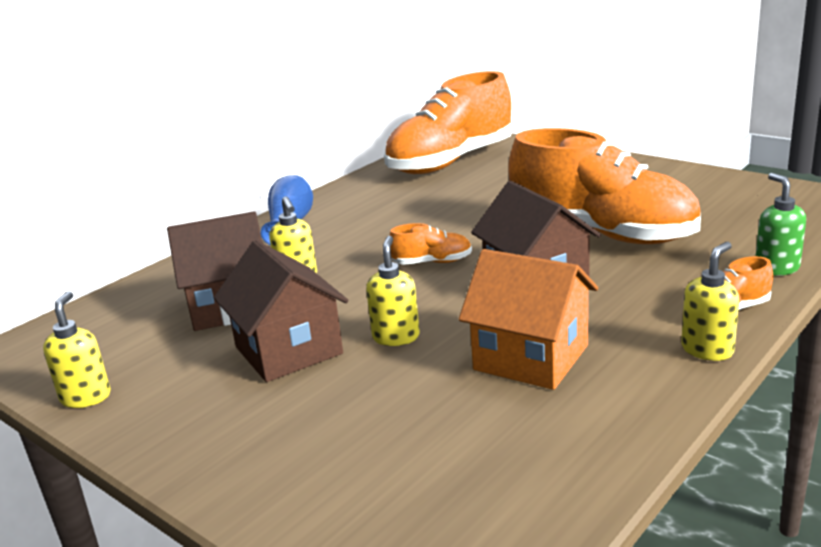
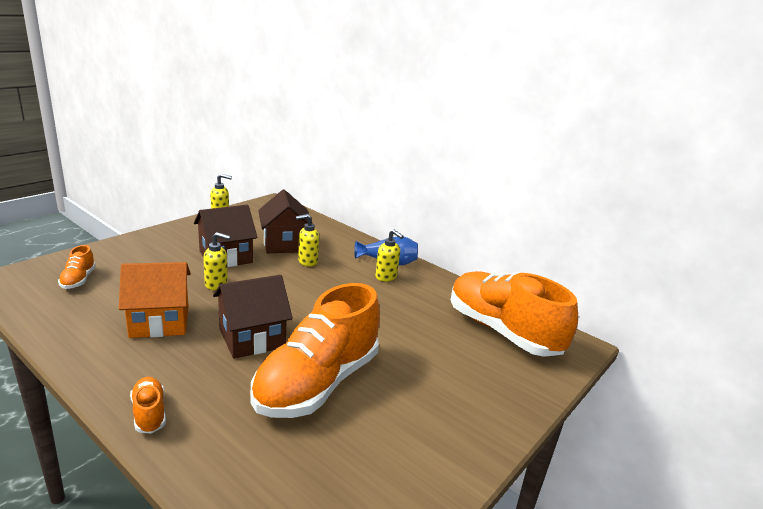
camera: 85 degrees right, 0 degrees up
(432, 262) = (305, 304): orange shoe -> orange shoe (78, 280)
(531, 357) = (160, 321): orange house -> orange house turned 45 degrees clockwise
(707, 350) = (109, 388): yellow soap dispenser -> yellow soap dispenser (386, 277)
(776, 268) = (196, 466): green soap dispenser -> none

